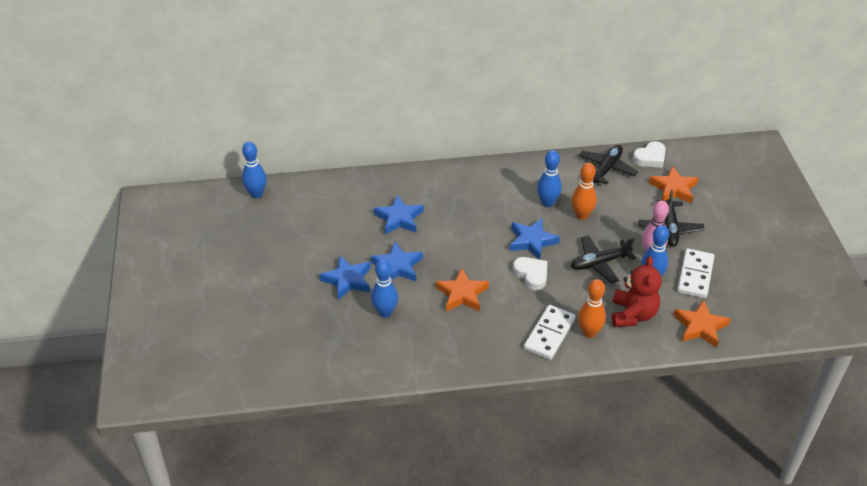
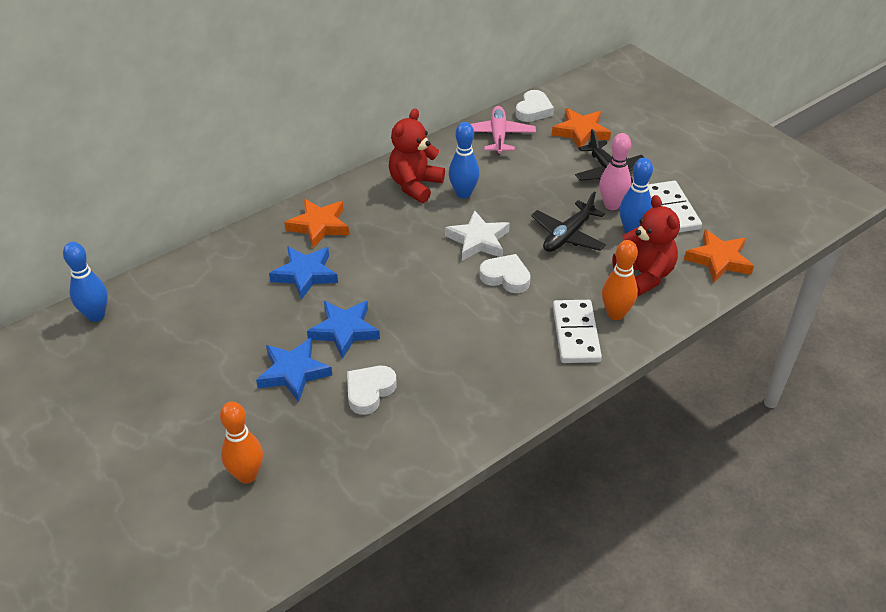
camera: 30 degrees left, 0 degrees up
(385, 312) = (369, 391): blue bowling pin -> white heart
(462, 294) = (445, 331): orange star -> orange star (319, 226)
(517, 184) = (415, 185): none -> red teddy bear
(532, 241) = (478, 240): blue star -> white star
(581, 215) = (510, 193): orange bowling pin -> orange bowling pin (247, 475)
(607, 169) = (498, 136): black plane -> pink plane

